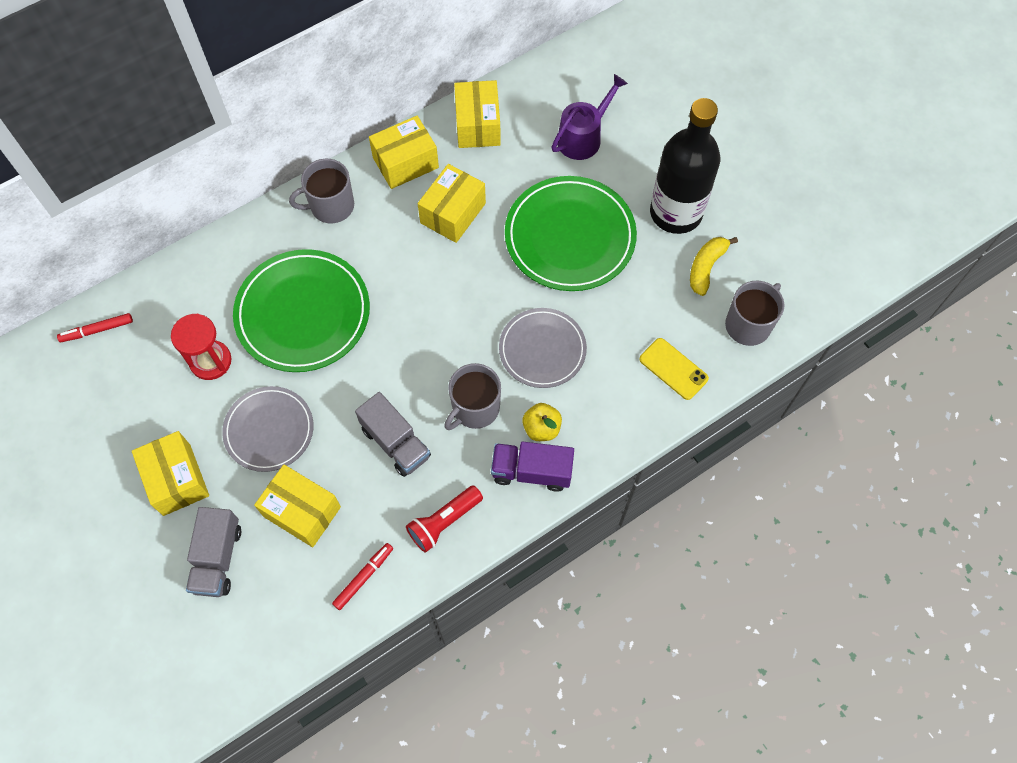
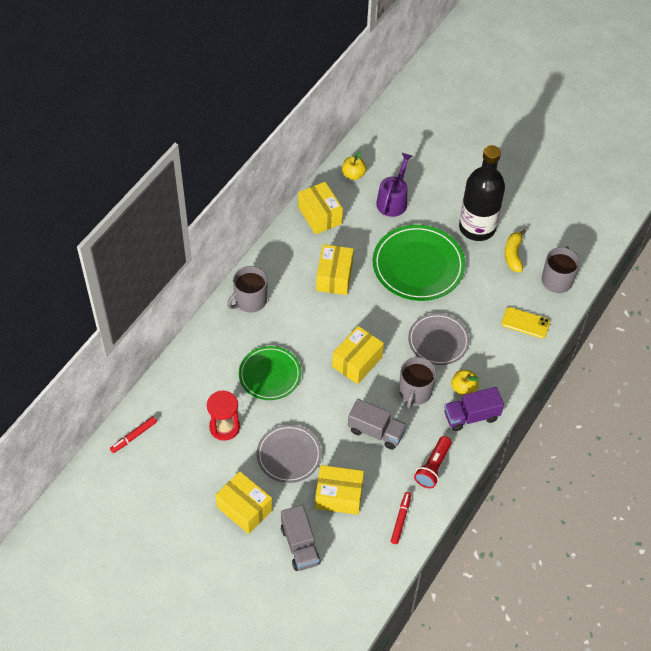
camera: 25 degrees left, 10 degrees down
(303, 313) = (270, 375): green plate -> green plate, size x0.64
(405, 163) = (285, 256): yellow box -> yellow box (357, 362)
(549, 85) = (353, 174): none -> yellow apple

